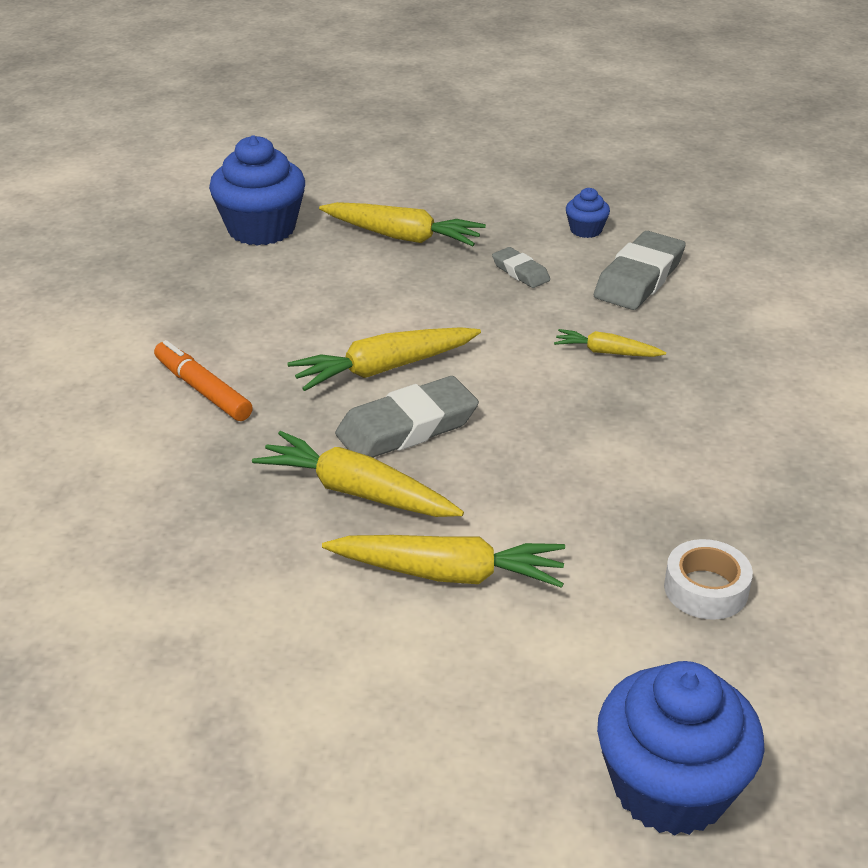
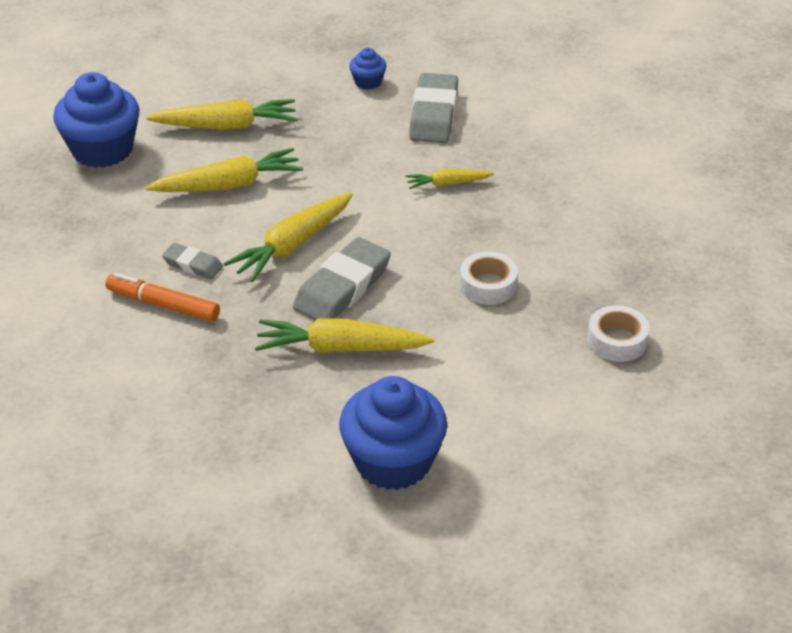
camera: 25 degrees left, 5 degrees up
(448, 574) = (445, 386): yellow carrot -> yellow carrot (229, 185)
(520, 272) = (341, 133): grey eraser -> grey eraser (193, 265)
(580, 474) = (488, 285): none -> white tape
(670, 787) = (667, 474): blue cupcake -> blue cupcake (393, 461)

